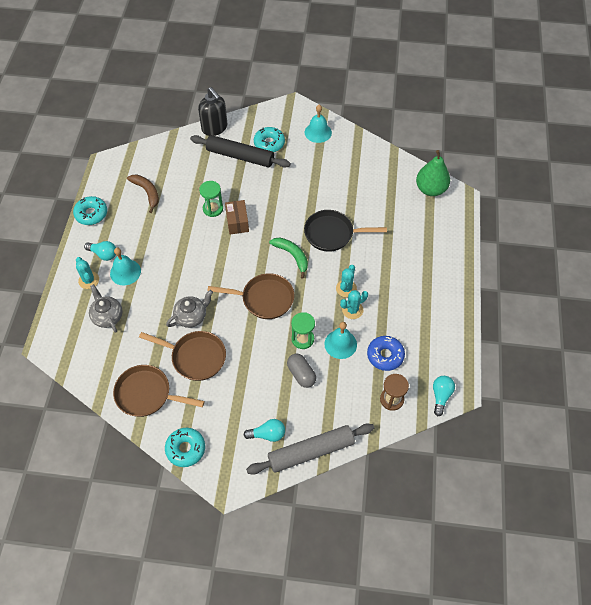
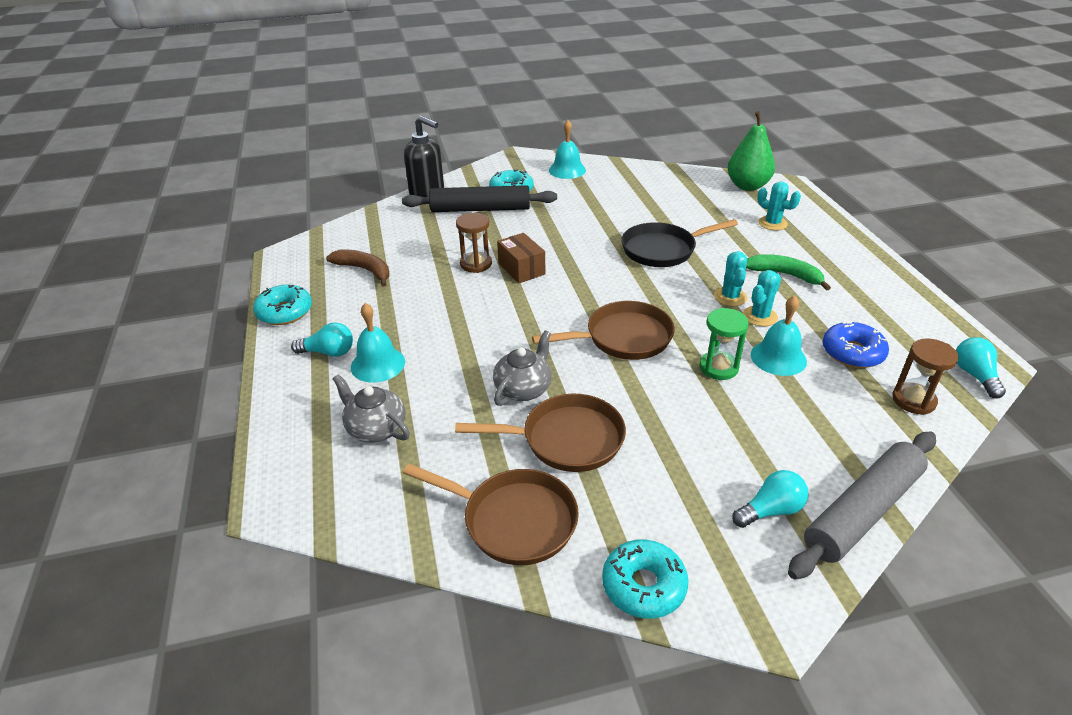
camera: 20 degrees left, 20 degrees down
(89, 280) = (317, 390): turquoise cactus -> turquoise cactus (772, 223)
(147, 394) = (513, 520): brown pan -> brown pan turned 150 degrees counterclockwise
(213, 209) = (476, 264): green hourglass -> brown hourglass
(292, 256) = (627, 283): green banana -> green banana (785, 275)
(301, 374) = (754, 410): grey capsule -> none

